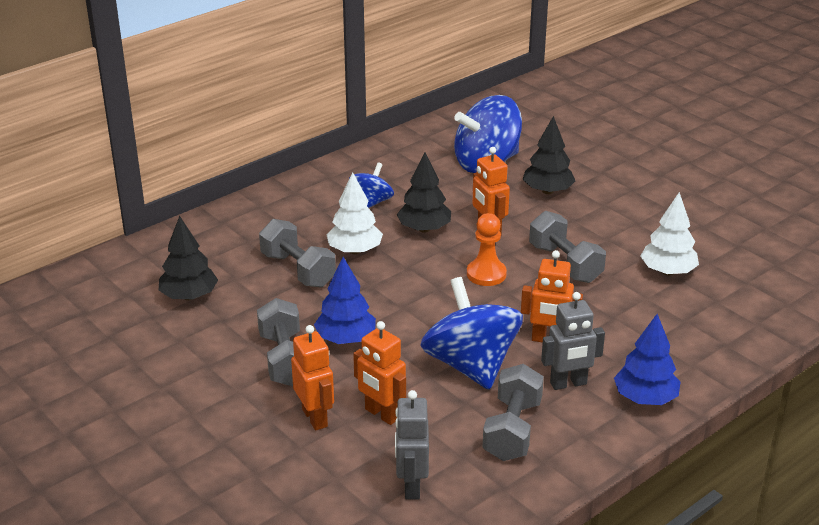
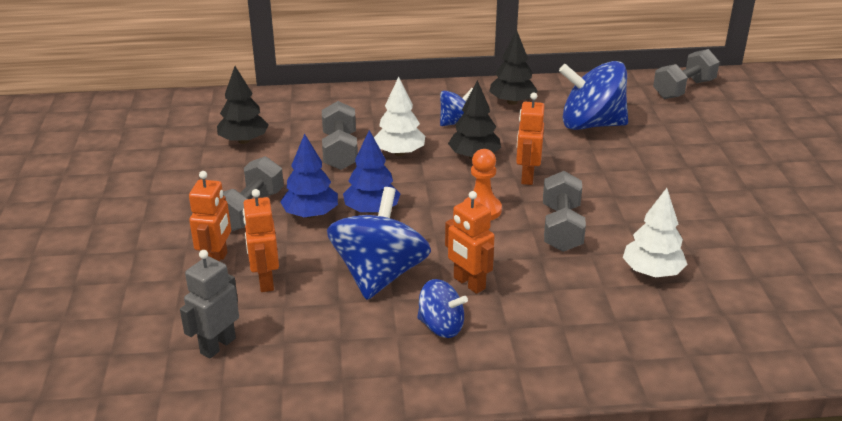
camera: 35 degrees right, 0 degrees up
(512, 430) = (347, 341): grey dumbbell -> grey dumbbell (683, 89)
(548, 191) = (619, 164): black tree -> black tree (512, 102)
(568, 384) = (441, 326): grey robot -> blue spinning top
(645, 398) = (494, 370): blue tree -> blue tree (371, 210)

